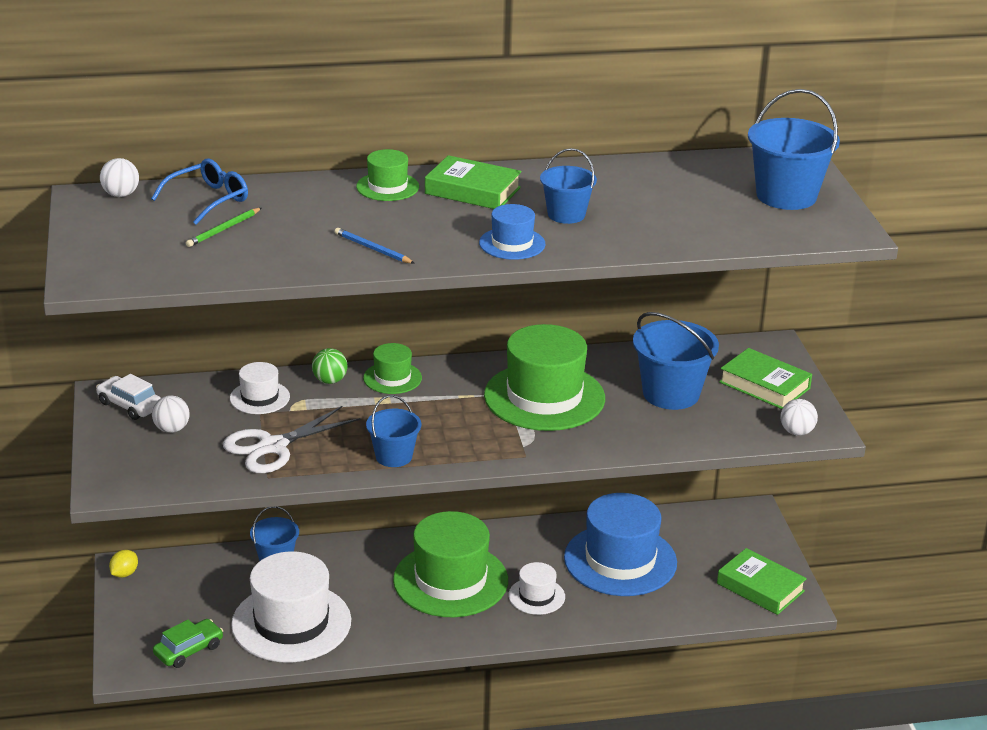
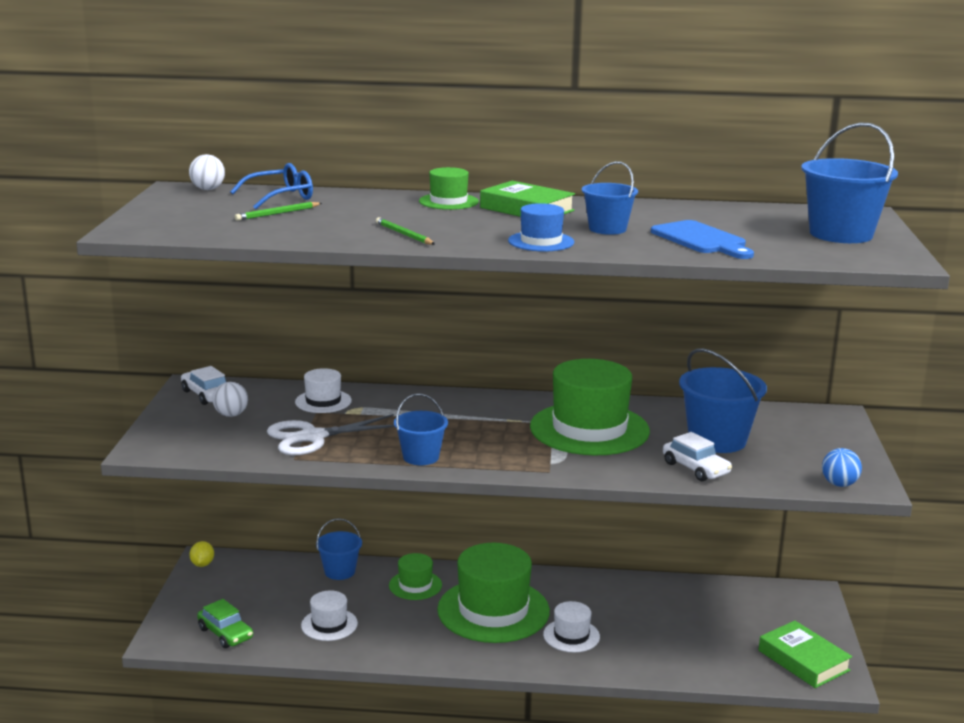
camera: 15 degrees right, 10 degrees down
(124, 574) = (202, 564): yellow lemon -> yellow lemon turned 45 degrees counterclockwise
(188, 650) = (225, 633): green car -> green car turned 75 degrees clockwise
(291, 623) = (329, 624): white hat -> white hat, size x0.49
(330, 381) = (393, 396): green ball -> none
(372, 249) = (404, 234): blue pencil -> green pencil
(392, 378) = (452, 400): green hat -> green hat (415, 585)
(620, 560) = (665, 616): blue hat -> none
(661, 221) = (701, 240): none -> blue cutting board
(661, 432) = (695, 468): none -> white car
(764, 385) = (817, 444): green book -> none
(796, 432) = (839, 484): white ball -> blue ball

